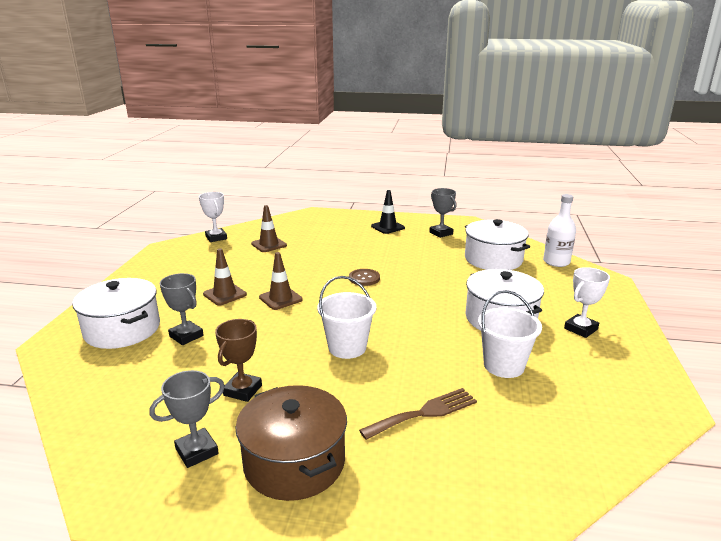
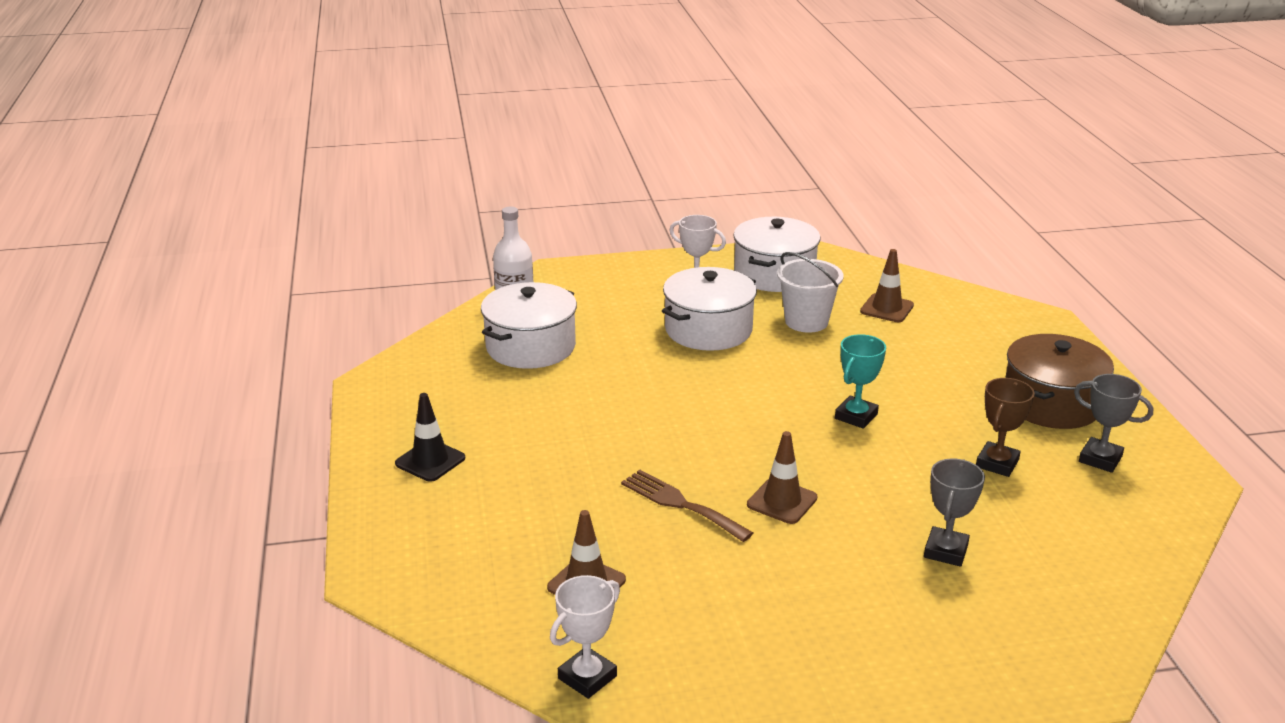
camera: 110 degrees left, 5 degrees up
(122, 329) = (988, 623): white pot -> white pot (774, 274)
(225, 294) = (811, 562): brown traffic cone -> brown traffic cone (887, 308)
(242, 390) = (997, 463): brown trophy -> brown trophy turned 60 degrees counterclockwise
(347, 347) = (856, 416): white bucket -> turquoise trophy
(364, 278) = (664, 442): brown button -> none
(424, 413) = (922, 353): brown fork -> brown fork (680, 504)
(441, 233) = (439, 401): grey trophy -> none

